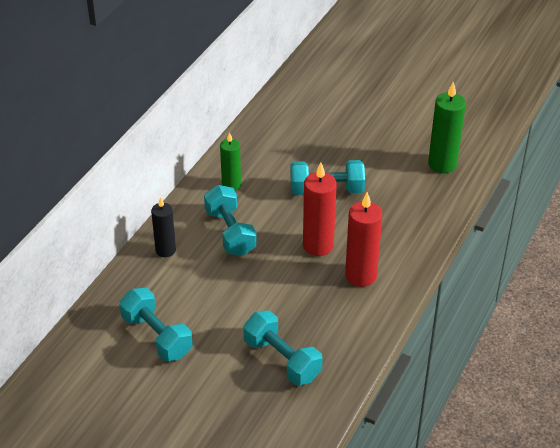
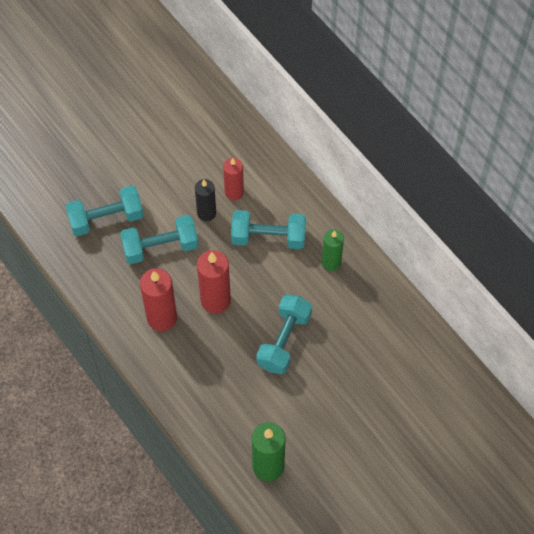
camera: 115 degrees right, 20 degrees up
(157, 336) = (179, 142): turquoise dumbbell -> turquoise dumbbell (160, 247)
(165, 250) = (272, 180): black candle -> black candle (206, 213)
(194, 273) = (234, 192): none -> red candle

